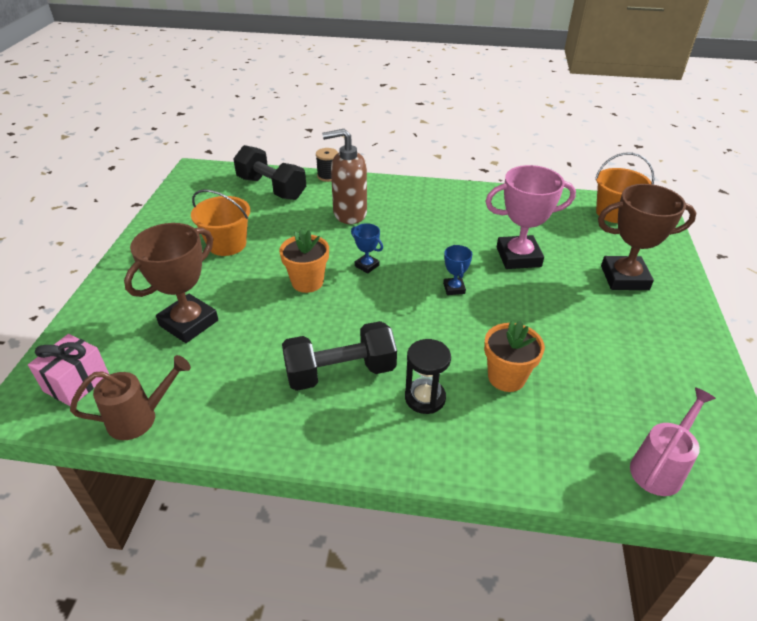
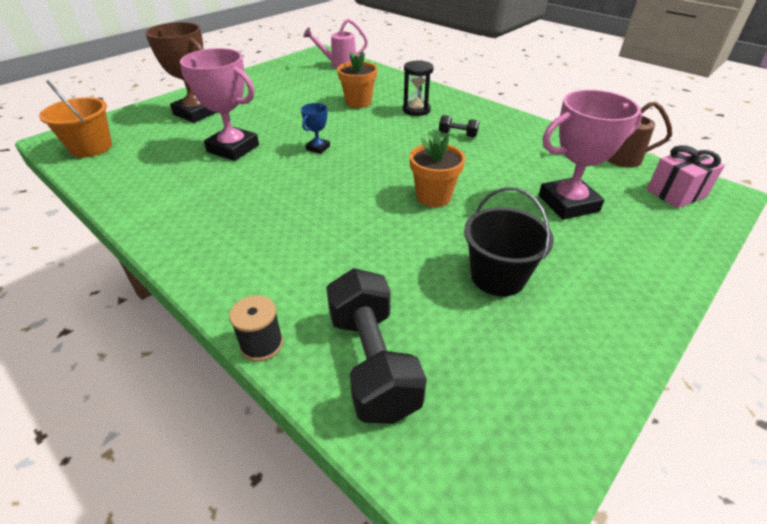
camera: 145 degrees left, 0 degrees up
(188, 323) = (568, 203): brown trophy -> pink trophy
(227, 244) = (498, 276): orange bucket -> black bucket
(340, 372) = (457, 134): black dumbbell -> black dumbbell, size x0.46
(349, 214) = (313, 255): brown soap dispenser -> none
(367, 266) = (364, 190): blue trophy -> none

